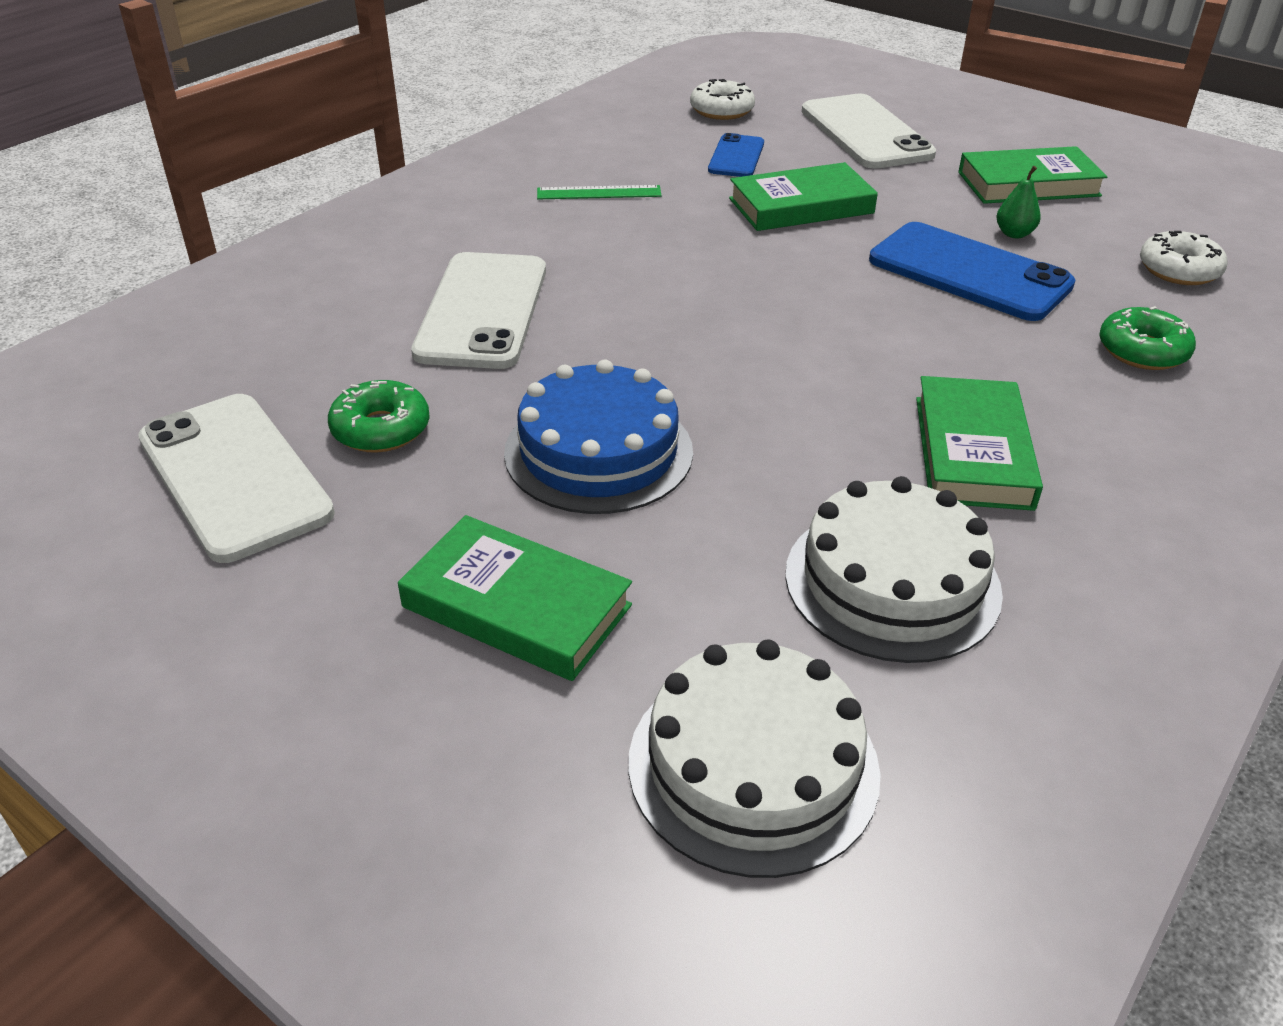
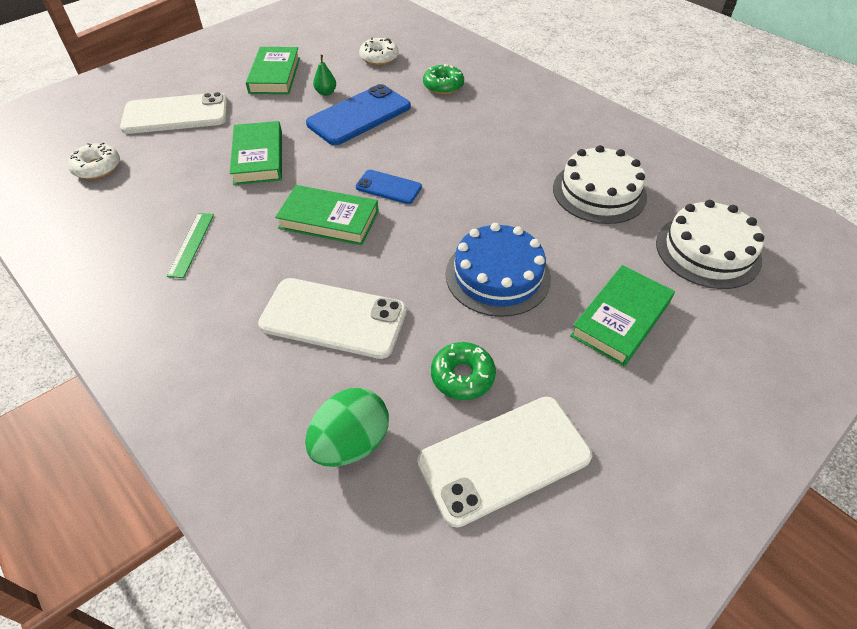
camera: 80 degrees left, 10 degrees up
(276, 350) = (351, 443): none -> green egg
(736, 157) = (175, 172): blue phone -> blue phone (388, 187)
(973, 451) = (511, 150): green book -> green book (329, 219)

